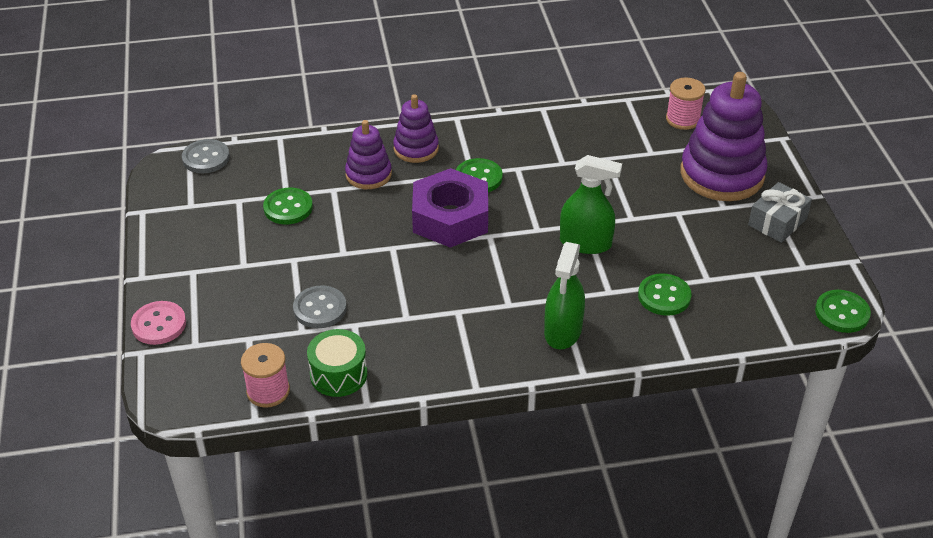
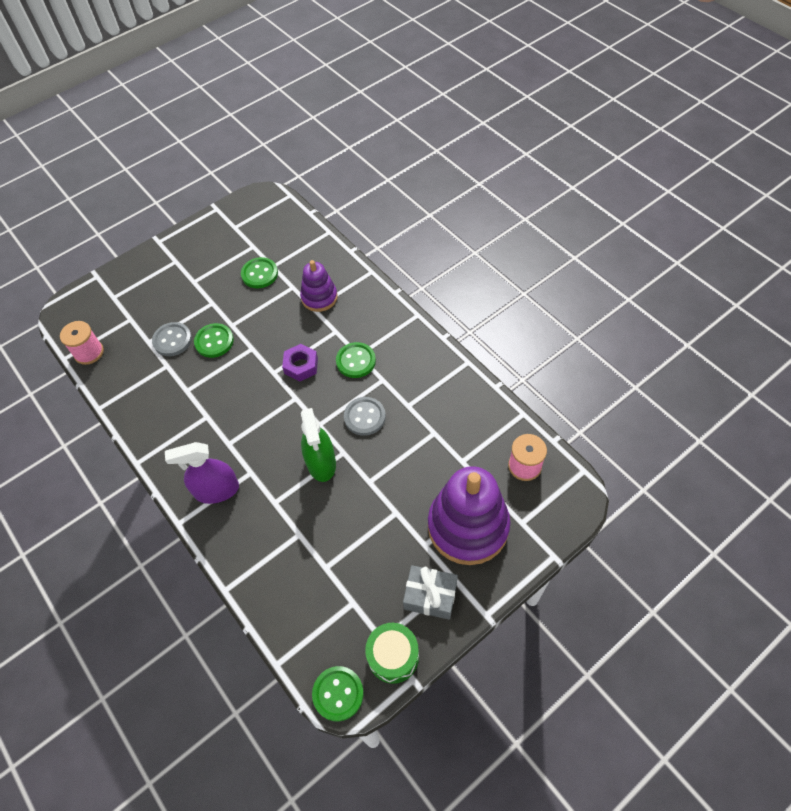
camera: 65 degrees right, 15 degrees up
(159, 324) = (122, 271): pink button -> none
(206, 158) = (283, 209): grey button -> grey button (365, 417)
(338, 374) = (118, 380): green drum -> green drum (393, 656)
(416, 149) = (365, 309): purple stacking toy -> none
(450, 218) = (301, 366): purple nut -> purple nut, size x0.54
(563, 331) = (217, 490): green spray bottle -> purple spray bottle
(664, 296) = (288, 543): green button -> green button (214, 341)

